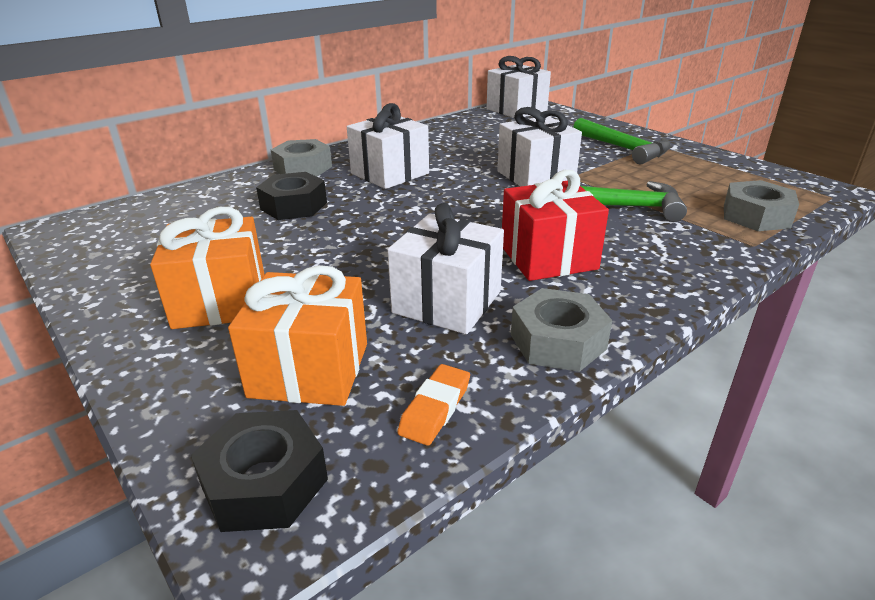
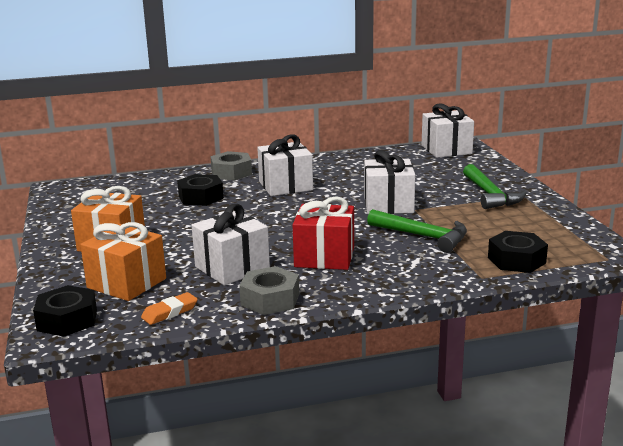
camera: 25 degrees right, 10 degrees down
(756, 216) = (516, 260): grey nut -> black nut

